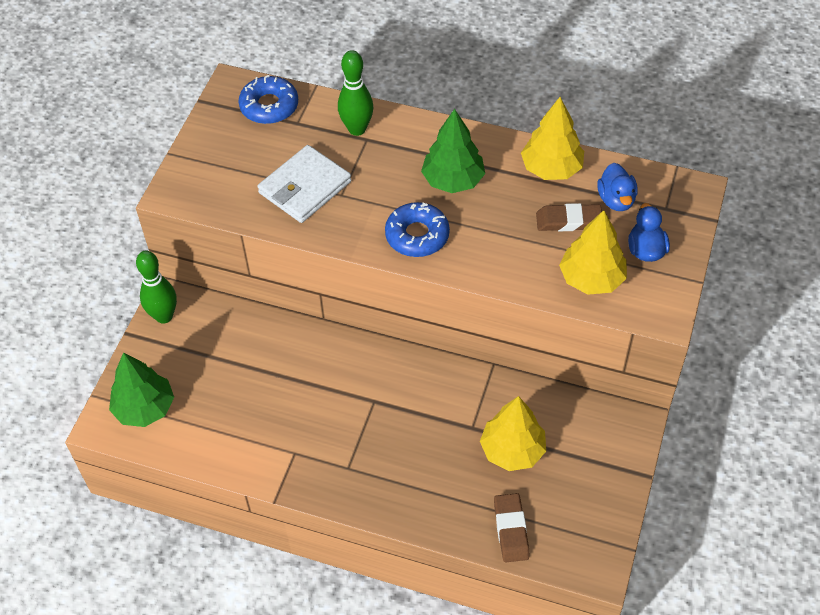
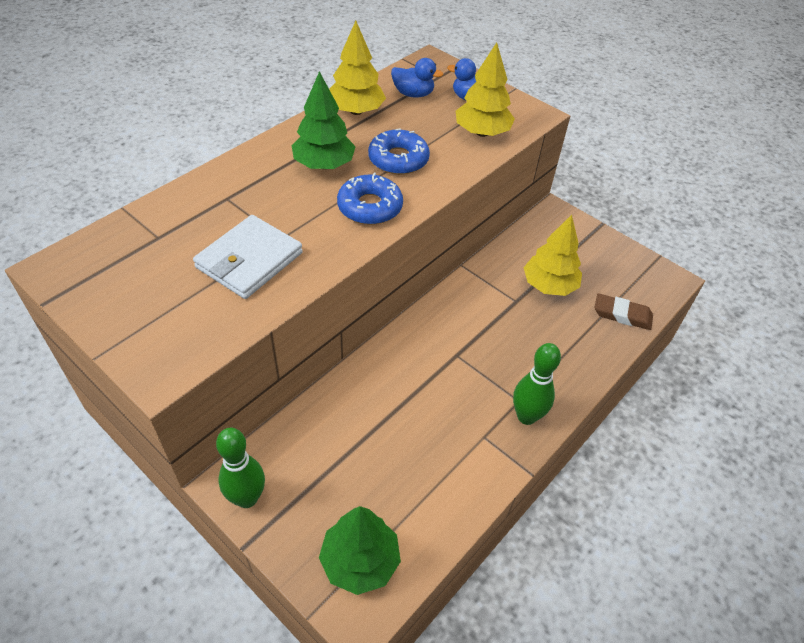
camera: 70 degrees left, 5 degrees down
(269, 106) = (114, 250): blue donut -> blue donut (398, 159)
(305, 187) = (249, 260): white wallet -> white wallet turned 60 degrees clockwise
(357, 129) = (208, 200): green bowling pin -> green bowling pin (526, 416)
(568, 221) = (416, 122): brown eraser -> none

